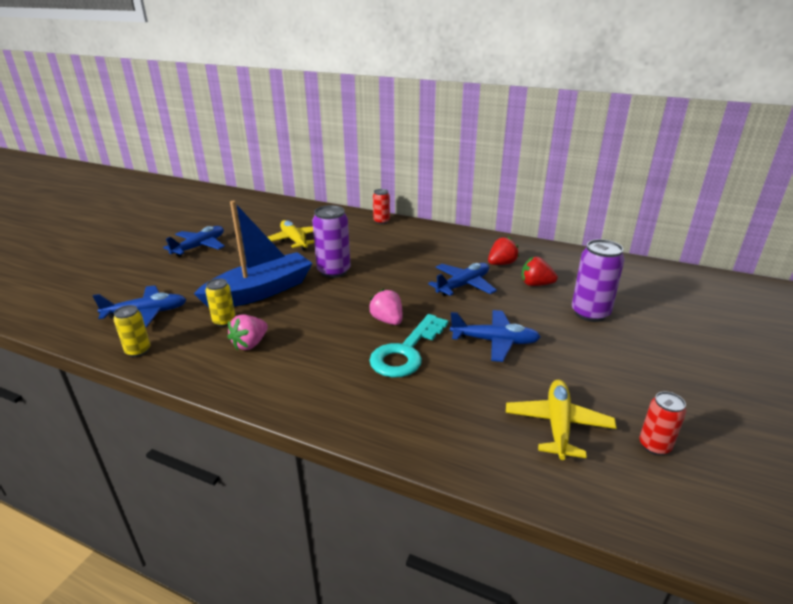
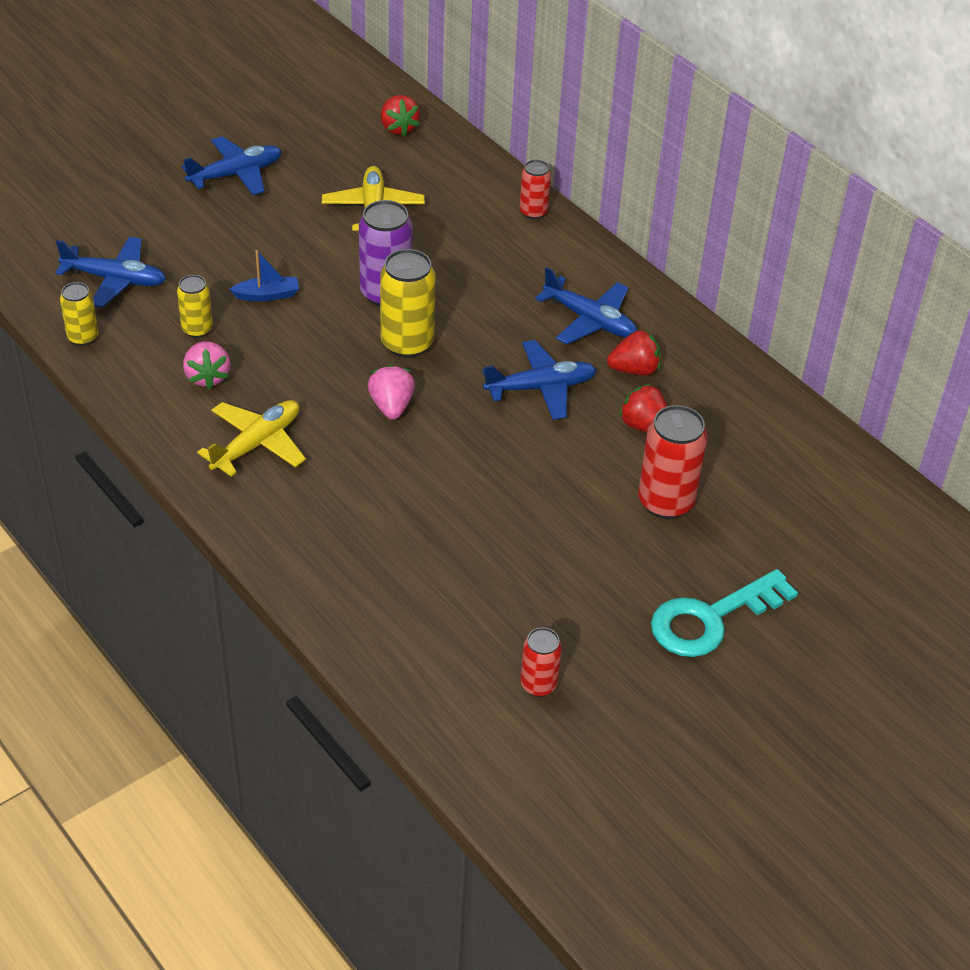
camera: 25 degrees right, 15 degrees up
(250, 344) = (207, 377): pink strawberry -> pink strawberry turned 75 degrees counterclockwise
(260, 292) = (267, 295): blue boat -> blue boat, size x0.40
(281, 210) = (398, 128): none -> red strawberry
(367, 289) = (407, 343): none -> yellow can
(406, 351) = (377, 461): turquoise key -> turquoise key (711, 619)
(495, 341) = (496, 491): blue plane -> blue plane (590, 320)
(557, 424) = (461, 619): yellow plane -> yellow plane (257, 444)
(590, 313) = (665, 502): purple can -> red can

